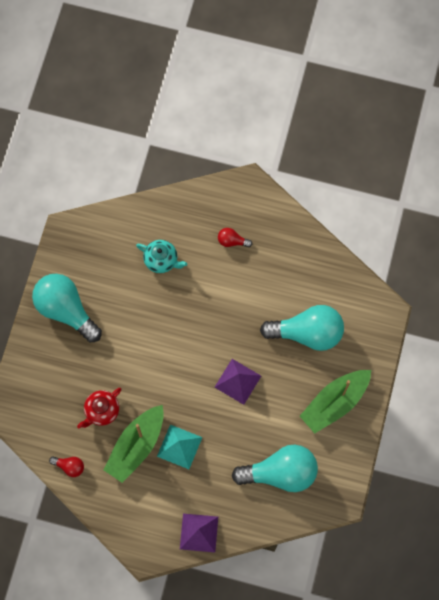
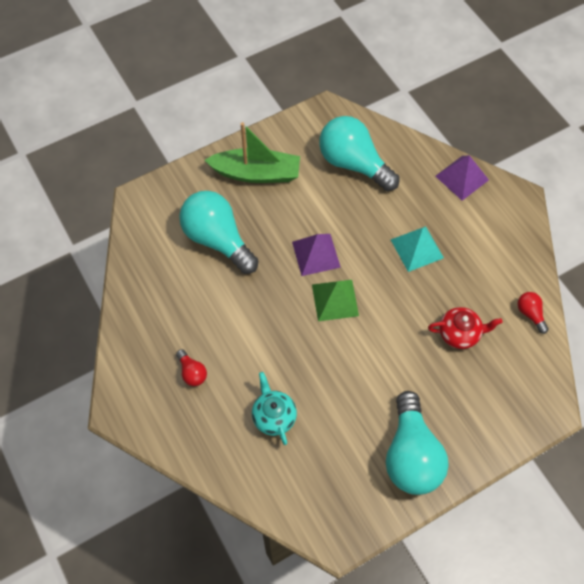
camera: 135 degrees left, 10 degrees down
(136, 446) = (454, 280): green boat -> none
(196, 362) = (335, 300): none -> green pyramid

